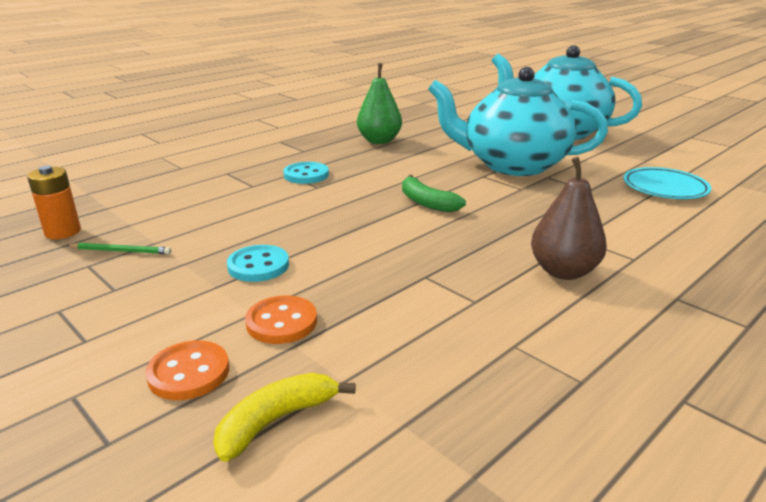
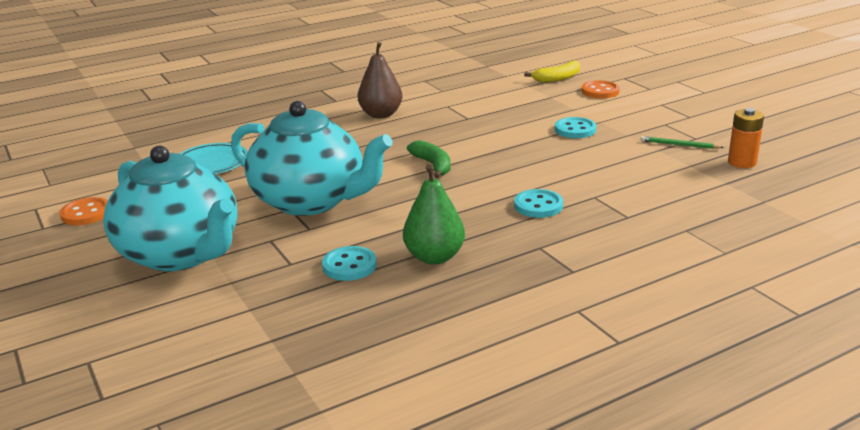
camera: 165 degrees left, 0 degrees up
(281, 322) = (557, 104): orange button -> orange button (86, 213)
(435, 134) = (349, 266): none -> turquoise button

